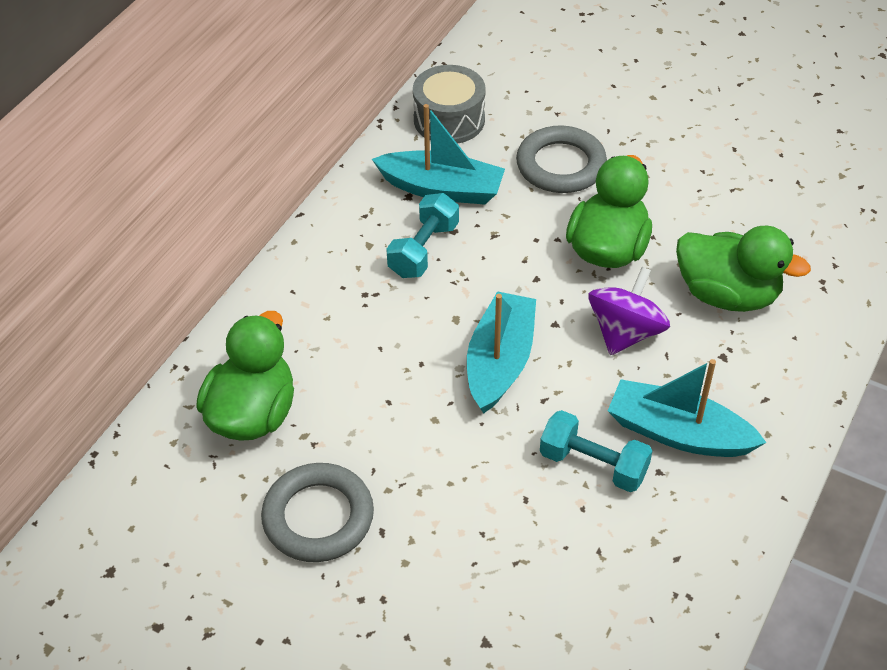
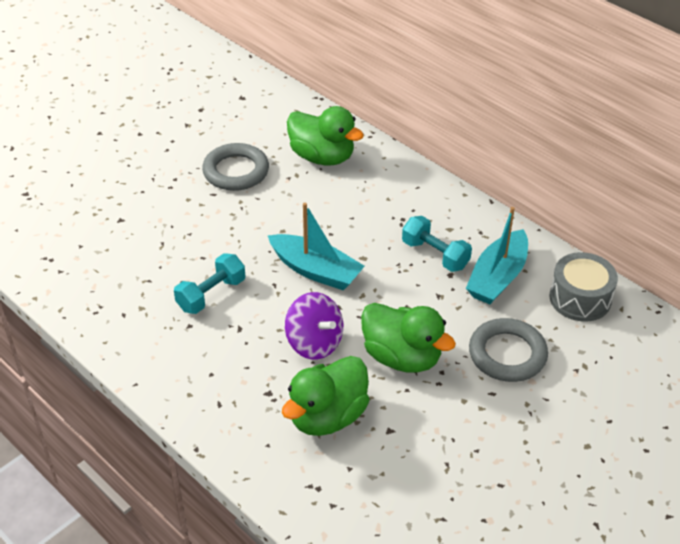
camera: 105 degrees right, 5 degrees down
(678, 433) = (214, 345): turquoise boat -> none

